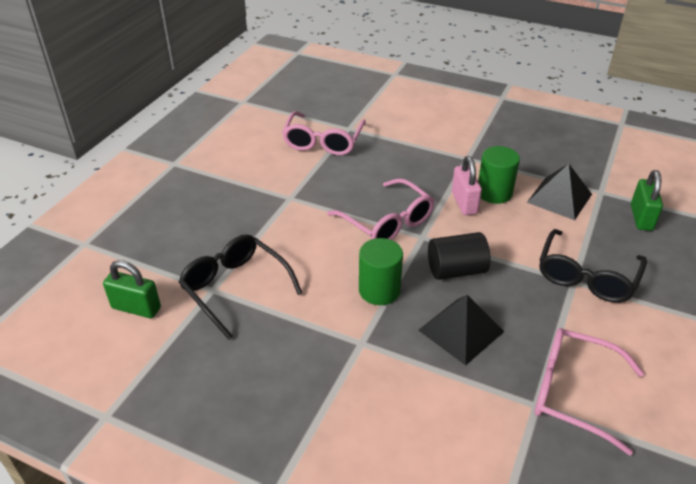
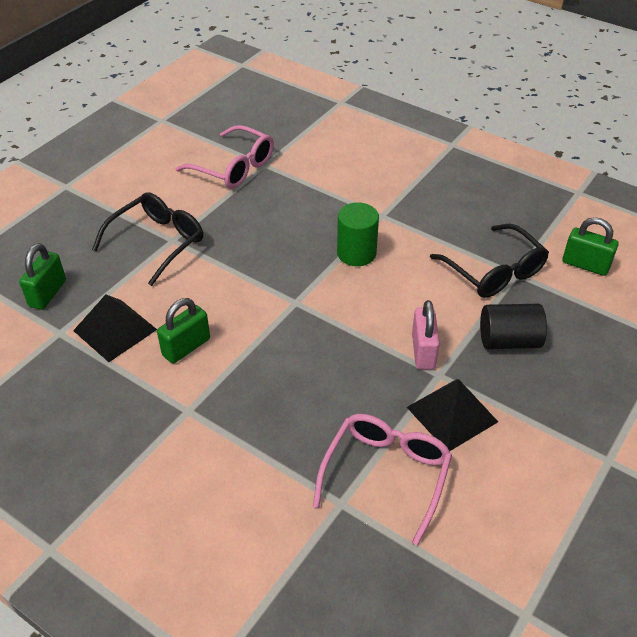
camera: 170 degrees left, 5 degrees up
(387, 222) = (328, 324): pink glasses -> none
(456, 270) = (276, 263): black cylinder -> black cylinder (509, 341)
(461, 330) = (296, 214): black pyramid -> black pyramid (452, 414)
(464, 203) = (229, 338): pink padlock -> pink padlock (423, 351)
(494, 193) = (186, 347): green cylinder -> green padlock

